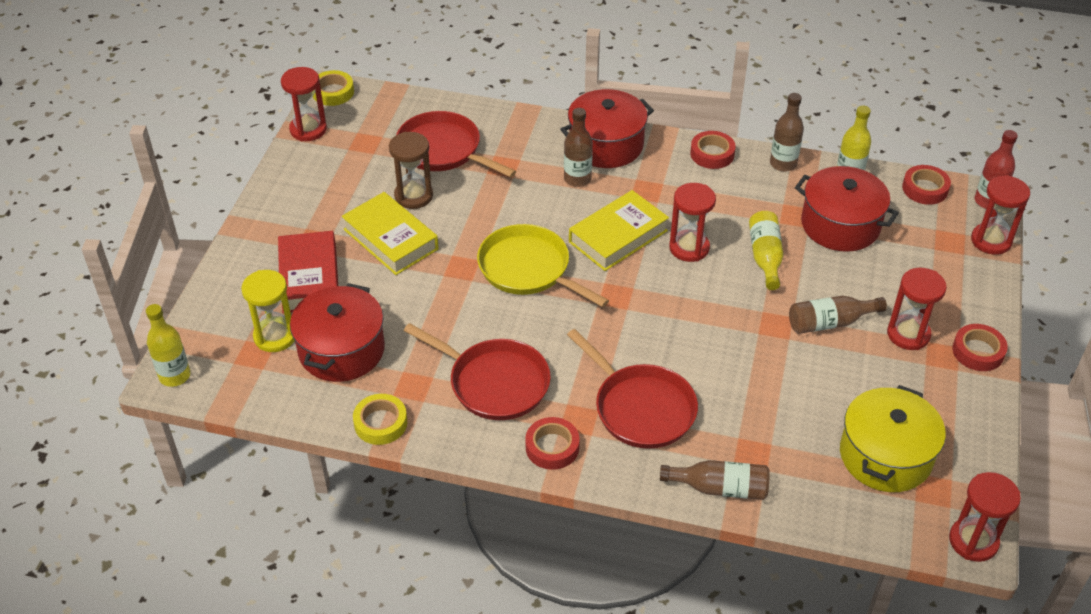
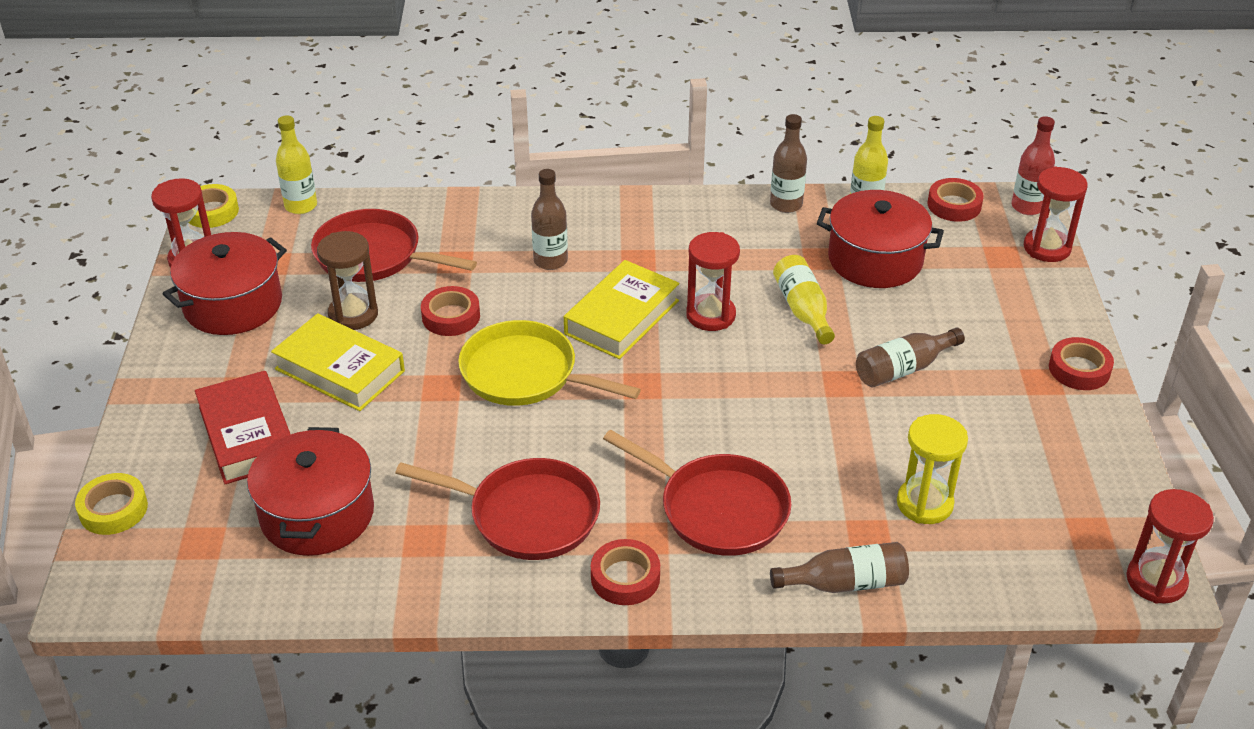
camera: 15 degrees left, 5 degrees down
(175, 376) = (100, 591): yellow bottle -> yellow bottle (301, 206)
(275, 336) = (223, 515): yellow hourglass -> yellow hourglass (924, 503)
(380, 423) = (397, 594): yellow tape -> yellow tape (113, 509)
(606, 145) = (572, 217): red pot -> red pot (233, 304)
(712, 154) = (700, 207): red tape -> red tape (451, 316)
(885, 456) = (1022, 505): yellow pot -> none
(908, 334) = (995, 365): red hourglass -> none

